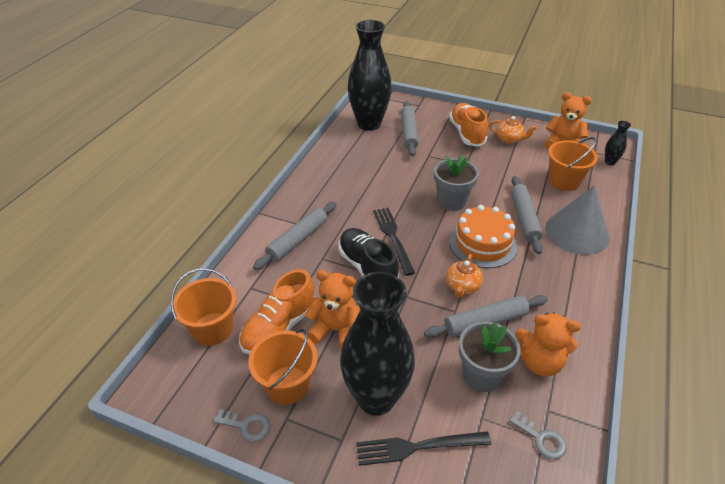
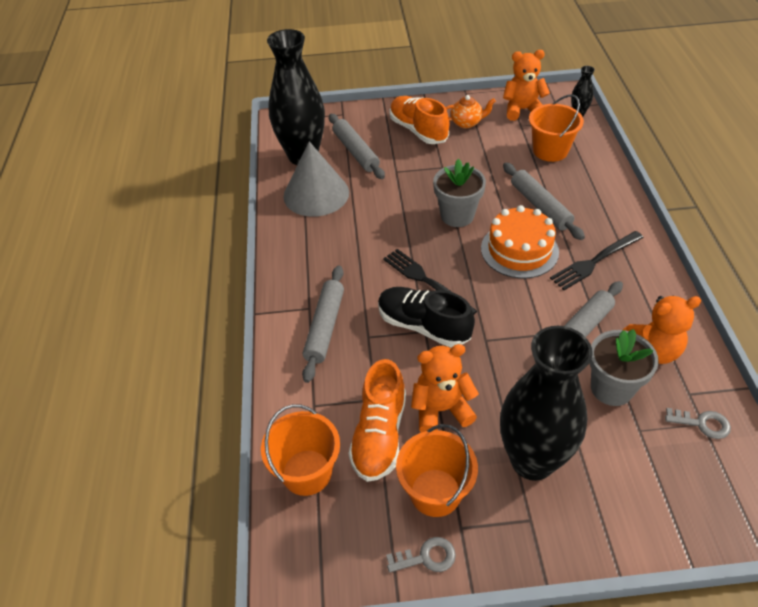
camera: 25 degrees left, 5 degrees up
(417, 447) = (604, 489): black fork -> black fork (594, 261)
(462, 287) = (532, 305): orange teapot -> none
(577, 232) = (598, 202): grey cone -> grey cone (316, 194)

